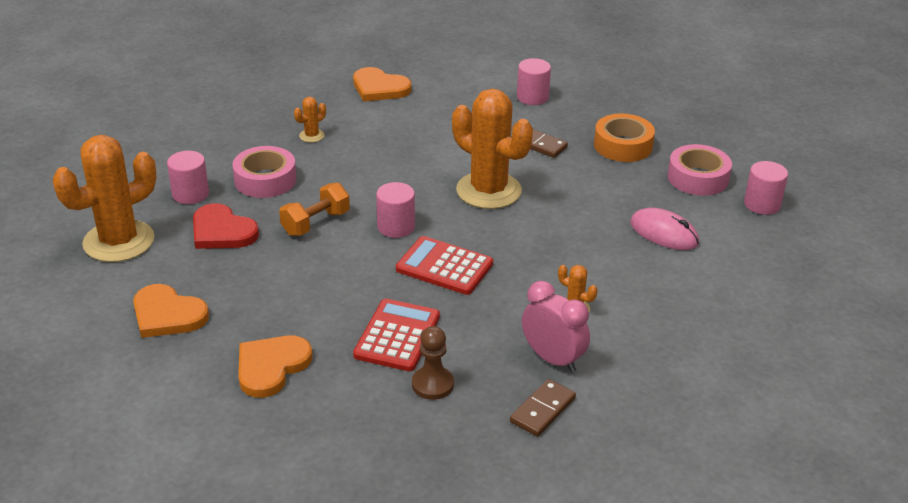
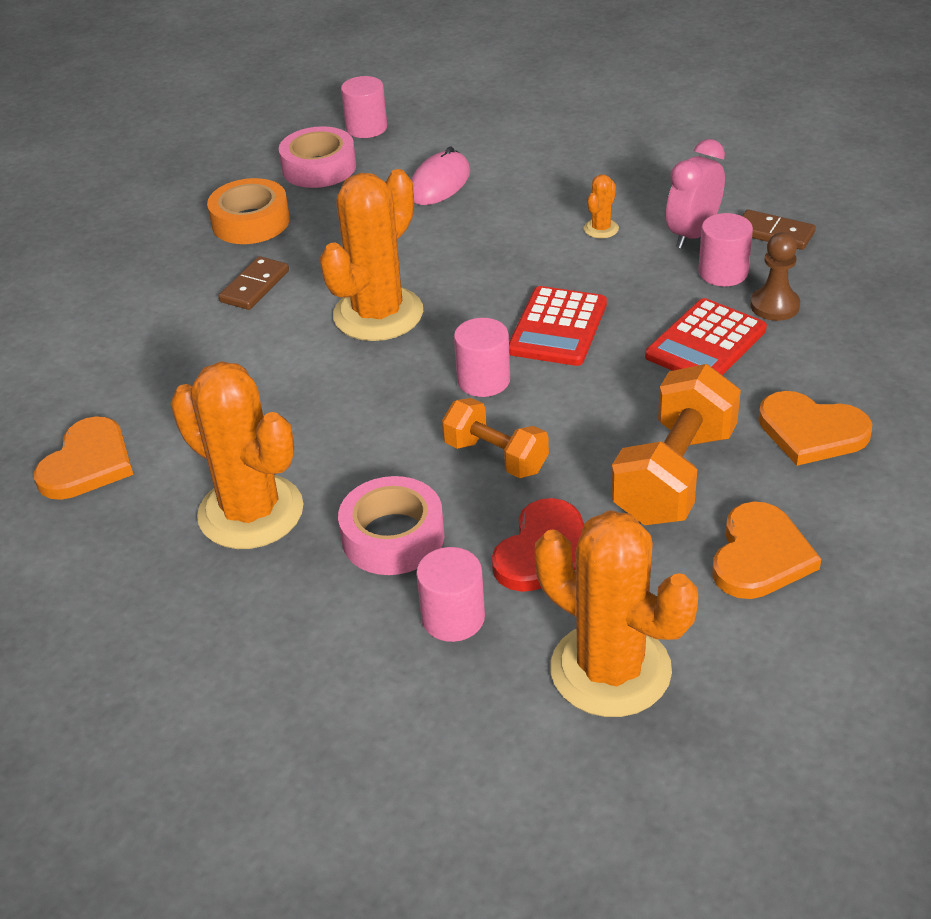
camera: 95 degrees left, 5 degrees up
(260, 293) = (674, 475): none -> orange dumbbell
(311, 136) = (251, 512): orange cactus -> orange cactus, size x2.43
(397, 336) = (706, 343): red calculator -> red calculator turned 60 degrees counterclockwise
(532, 97) = (122, 305): pink cylinder -> pink cylinder (723, 272)

